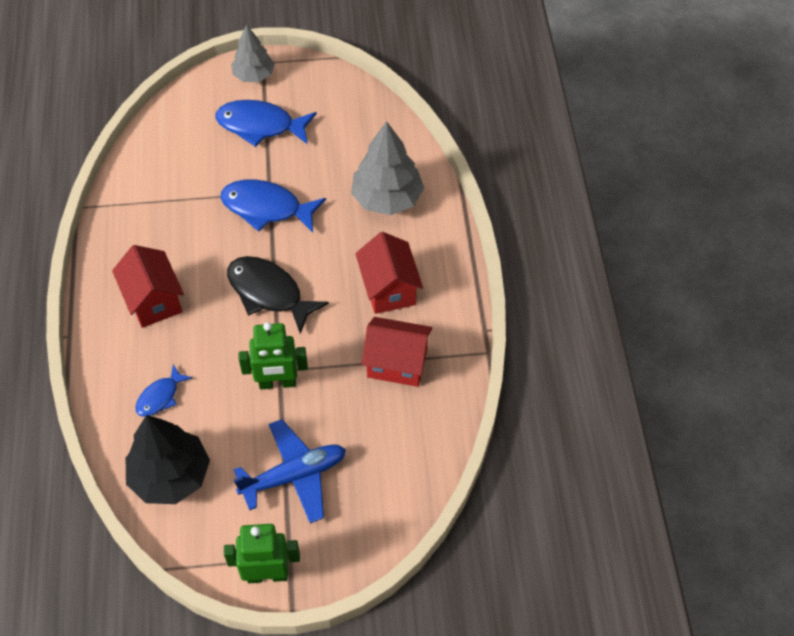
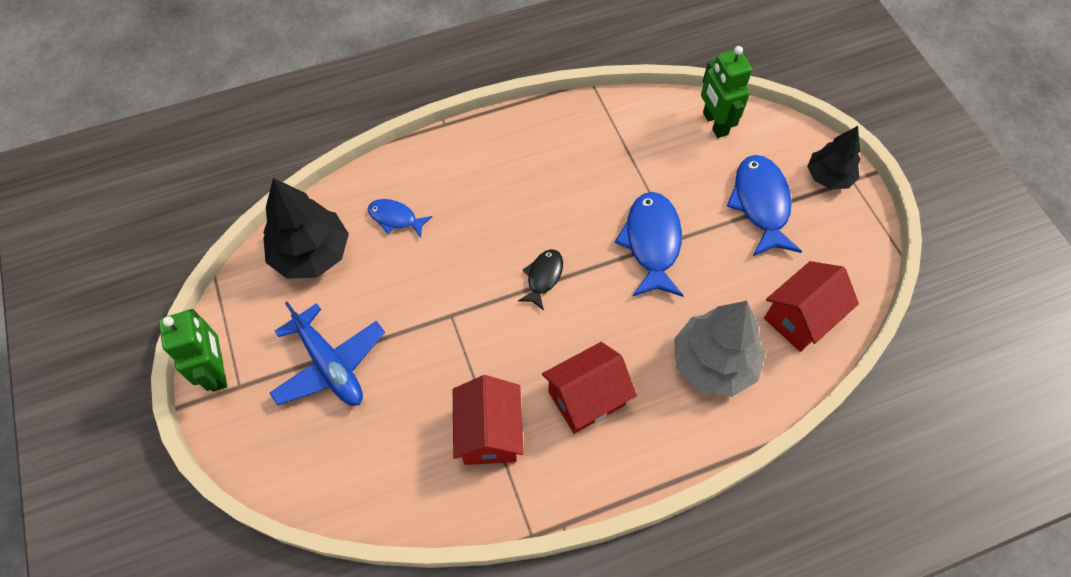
camera: 75 degrees right, 5 degrees up
(153, 301) = (503, 178): red house -> red house (800, 318)
(254, 75) = (828, 177): grey tree -> black tree
(269, 293) = (543, 277): black fish -> black fish, size x0.56
(277, 383) = (435, 317): green robot -> green robot (714, 124)

